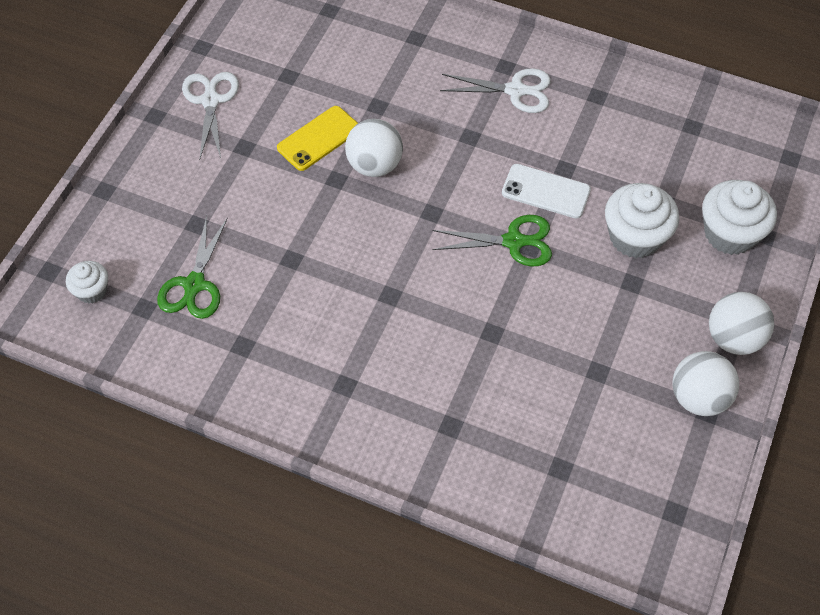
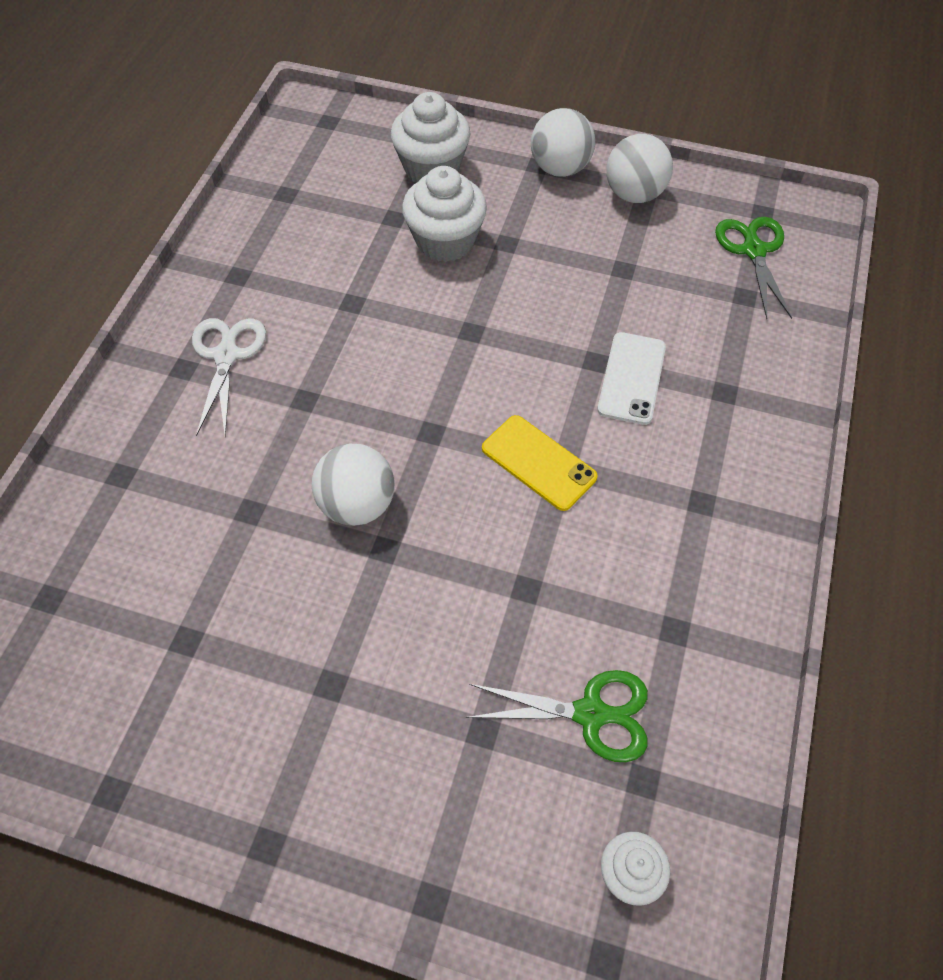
camera: 95 degrees left, 0 degrees up
(210, 101) = (235, 755): white scissors -> none
(319, 138) = (311, 580): yellow phone -> yellow phone (538, 462)
(513, 241) = (465, 347): green scissors -> green scissors (753, 251)
(546, 191) = (388, 320): white phone -> white phone (632, 378)

